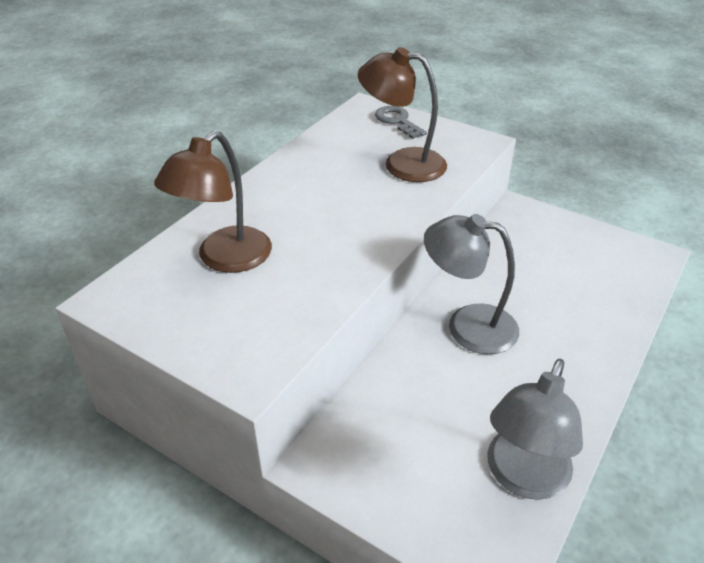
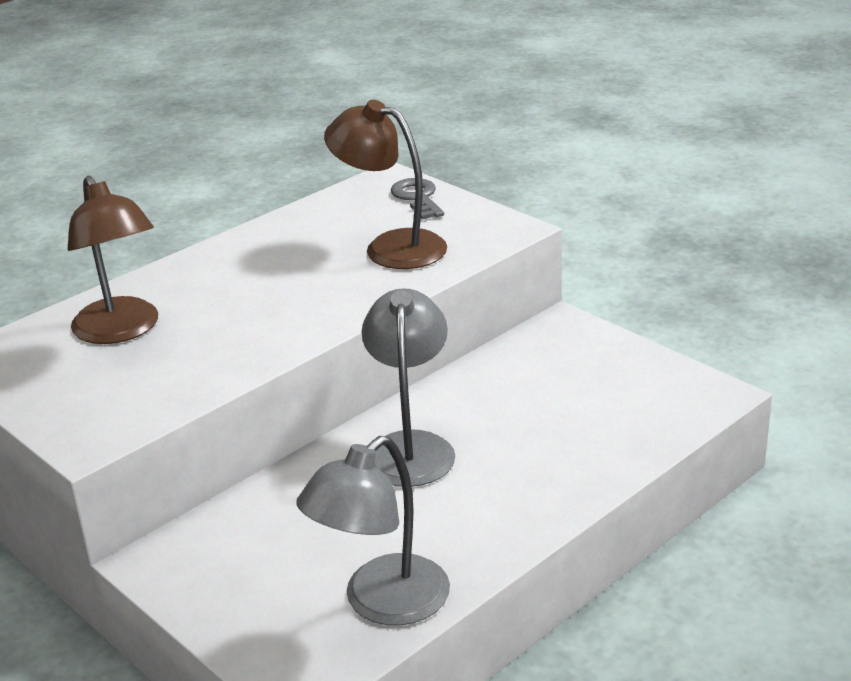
camera: 15 degrees right, 10 degrees down
(225, 259) = (121, 331): brown lamp -> brown lamp turned 75 degrees counterclockwise
(467, 325) = (410, 447): grey lamp -> grey lamp turned 60 degrees clockwise

